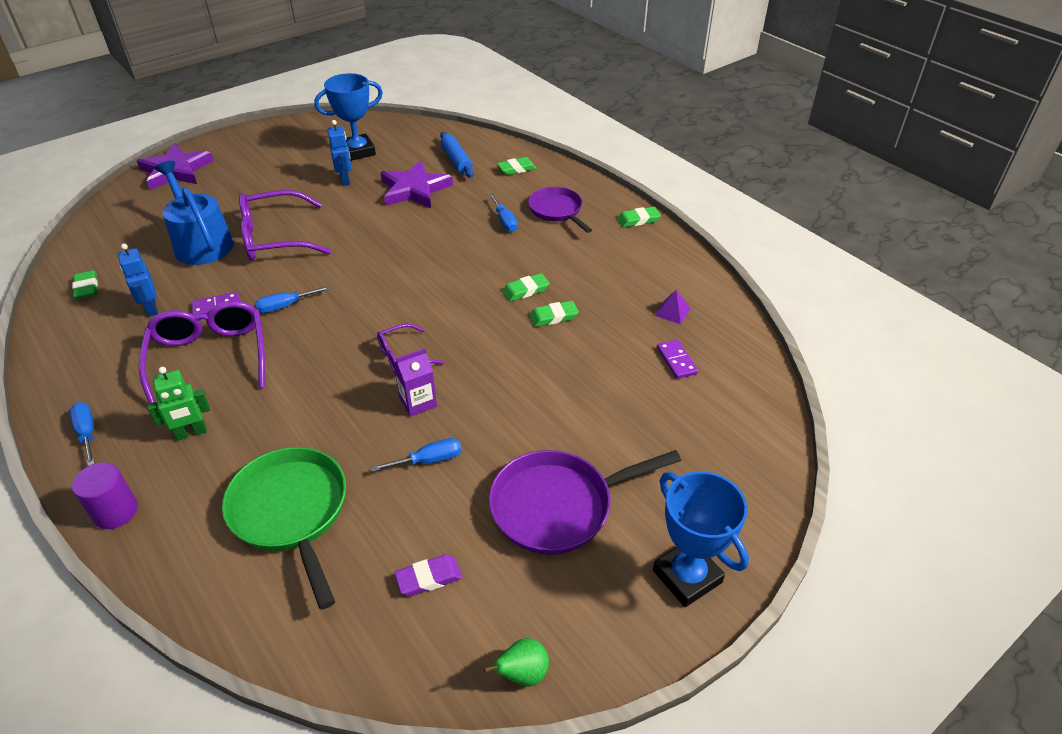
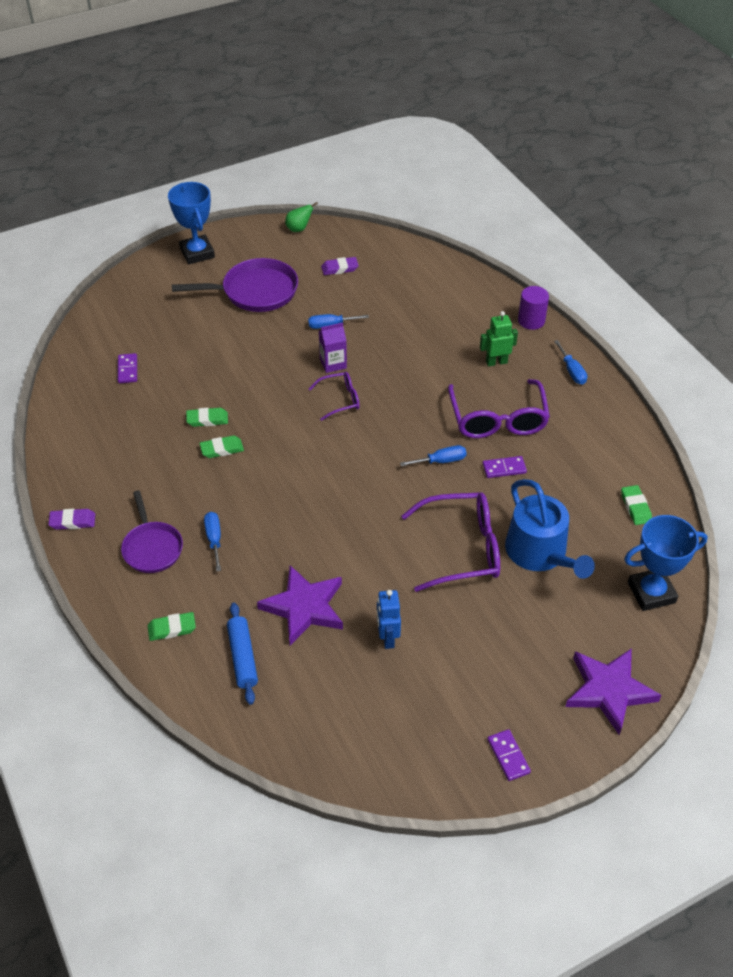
camera: 170 degrees left, 5 degrees up
(151, 308) = (564, 474): blue robot -> none
(262, 137) = (508, 756): none -> purple domino
(291, 513) = (420, 307): green pan -> none
(358, 151) = (370, 698): blue trophy -> blue trophy (651, 592)
(638, 220) = (72, 521): green eraser -> purple eraser
(672, 311) = (104, 411): purple pyramid -> none

